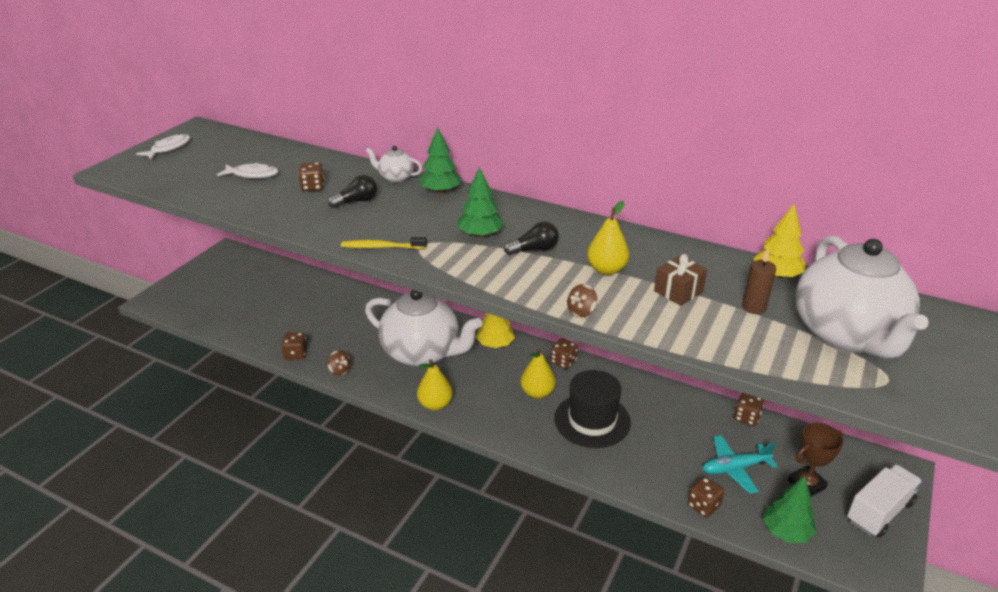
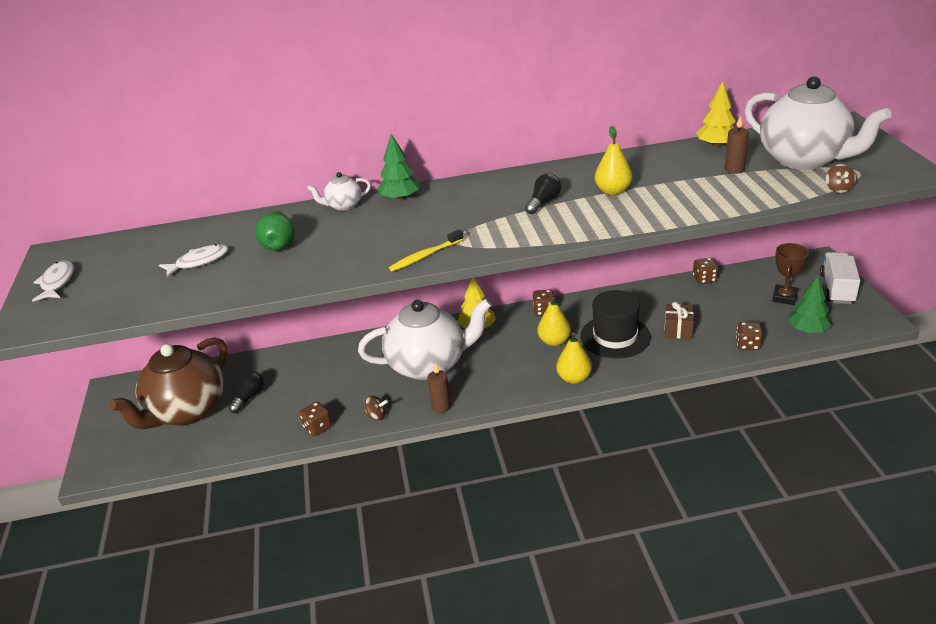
camera: 35 degrees left, 0 degrees up
(243, 292) = (186, 411): none -> brown teapot
(313, 187) = (279, 244): brown dice -> green pear
(356, 201) = (342, 236): black light bulb -> black light bulb (249, 397)
(388, 392) = (441, 407): none -> brown candle
(435, 404) = (490, 393): yellow pear -> yellow pear (574, 378)
(480, 235) = (487, 212): green tree -> none
(581, 311) = (641, 223): brown spinning top -> brown spinning top (838, 189)
(678, 291) = (678, 182): brown gift -> brown gift (678, 330)
(735, 468) = (736, 312): turquoise plane -> none

